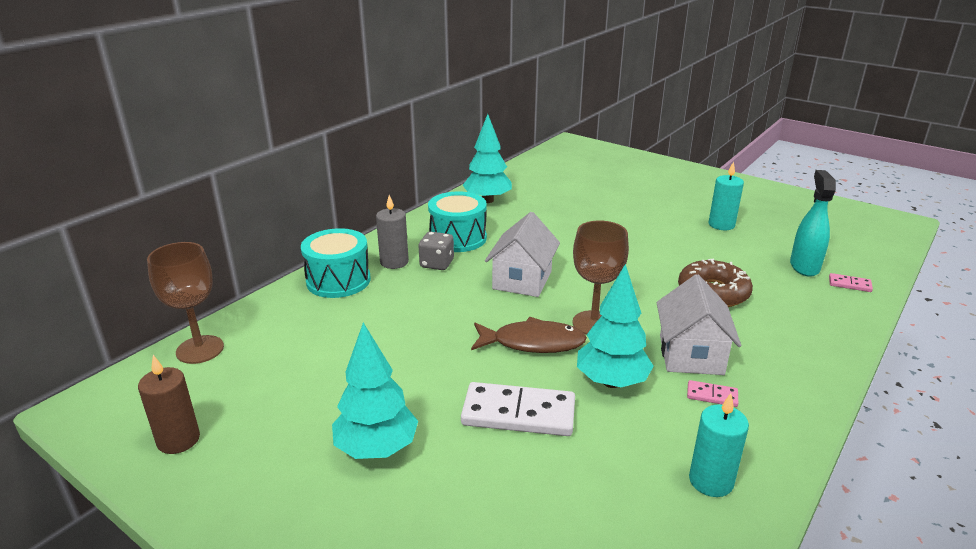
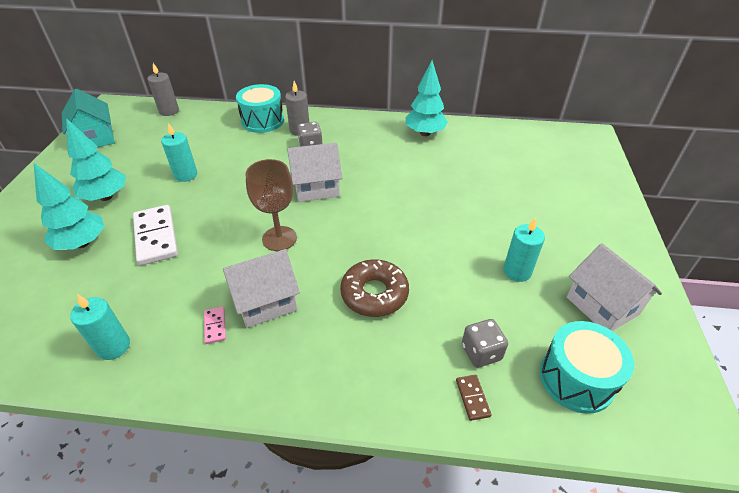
camera: 60 degrees right, 15 degrees up
(178, 440) = (95, 138): brown candle -> turquoise house
(200, 349) = (169, 111): brown goblet -> grey candle
(398, 364) = (186, 175): none -> turquoise candle
(458, 238) = (353, 141): turquoise drum -> turquoise drum (576, 379)
(533, 343) = (237, 218): brown fish -> none
(612, 382) = (208, 268): turquoise tree -> turquoise tree (82, 243)
(775, 209) = (602, 306): none -> white house
(804, 267) = (481, 352): turquoise spray bottle -> grey dice
(849, 284) = (472, 398): pink domino -> brown domino

